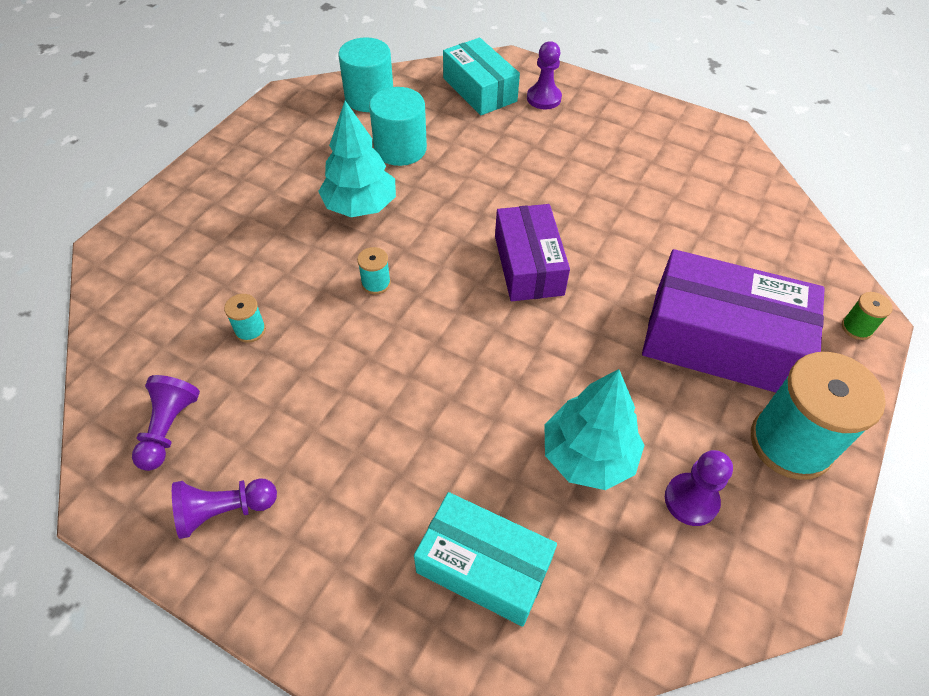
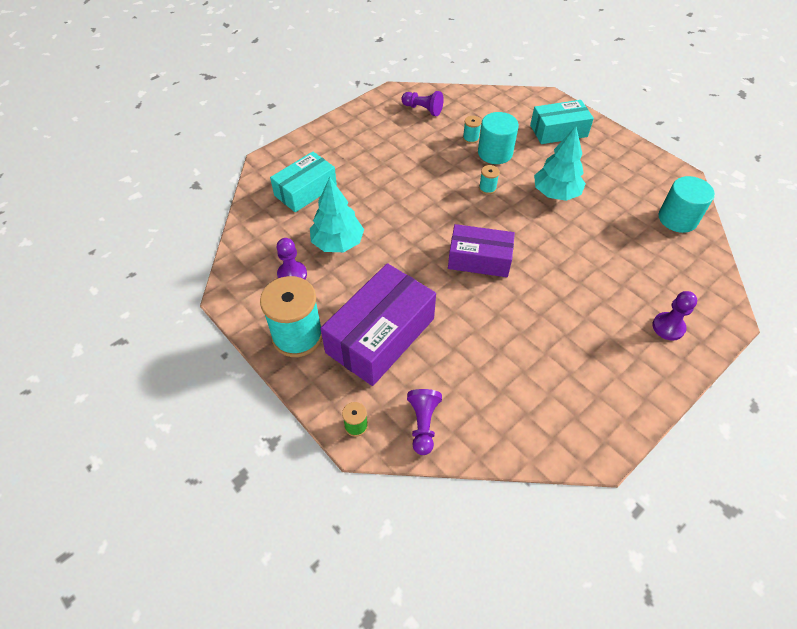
camera: 110 degrees right, 0 degrees up
(224, 511) = (374, 121): purple pawn -> purple pawn (423, 424)
(400, 149) = (612, 223): turquoise cylinder -> turquoise cylinder (495, 153)
(479, 90) = (684, 287): turquoise box -> turquoise box (558, 131)

